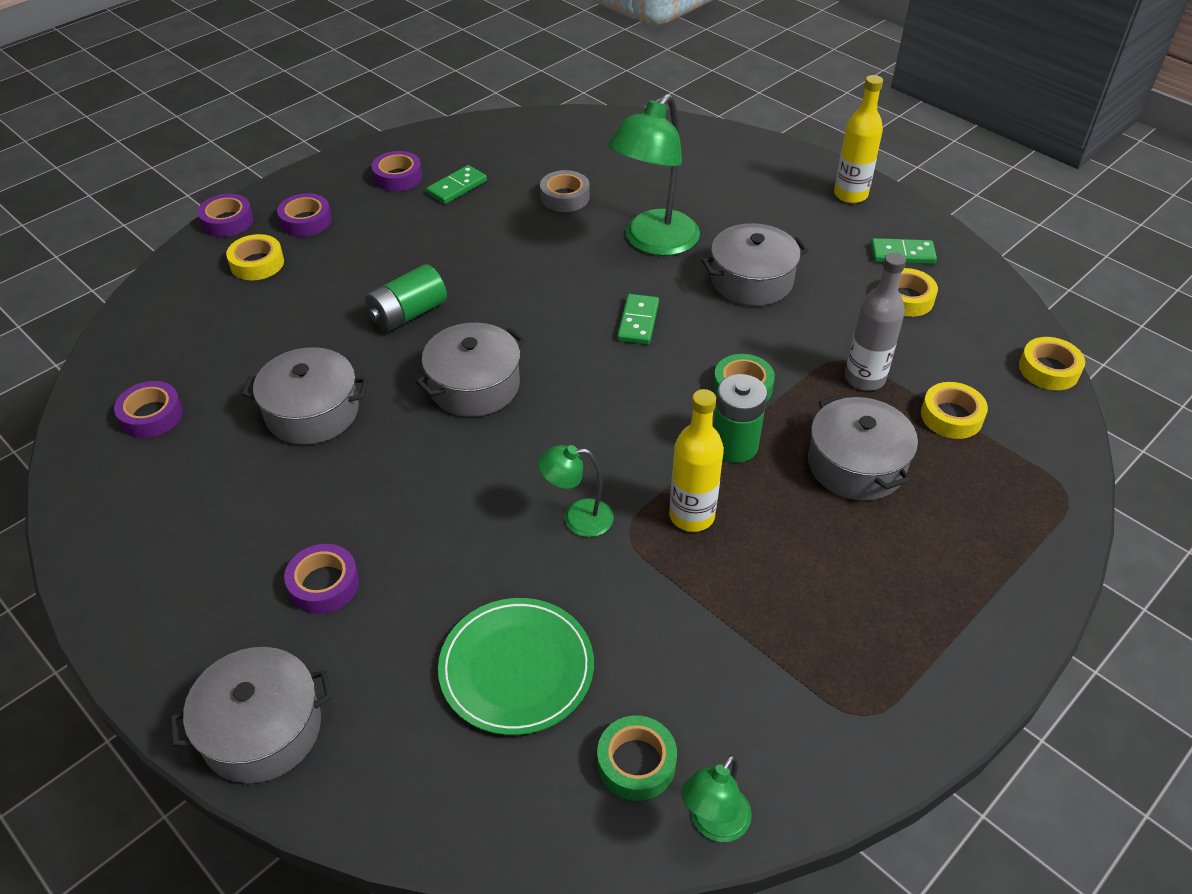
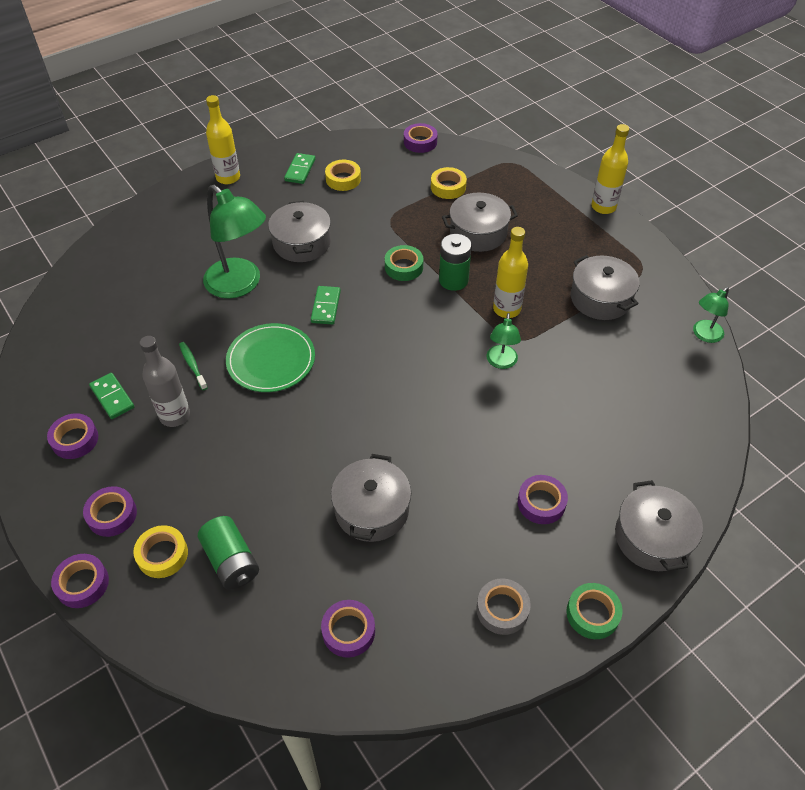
camera: 80 degrees left, 5 degrees up
(408, 314) = (273, 441): green battery -> green battery (231, 561)
(474, 386) = (367, 405): grey pot -> grey pot (600, 298)
(512, 232) = (192, 365): none -> green toothbrush
(516, 668) = (611, 404): green plate -> green plate (271, 360)
(565, 197) = (160, 328): grey tape -> grey tape (502, 609)
(636, 763) = (671, 359): green tape -> green tape (592, 614)
(638, 321) = (325, 307): green domino -> green domino turned 75 degrees clockwise
(713, 824) = (704, 335): green lamp -> green lamp turned 90 degrees clockwise
(864, 378) = (409, 213): grey bottle -> grey bottle (175, 415)
(1014, 644) = (603, 207): none -> yellow bottle
(1048, 369) = (420, 142): yellow tape -> purple tape

